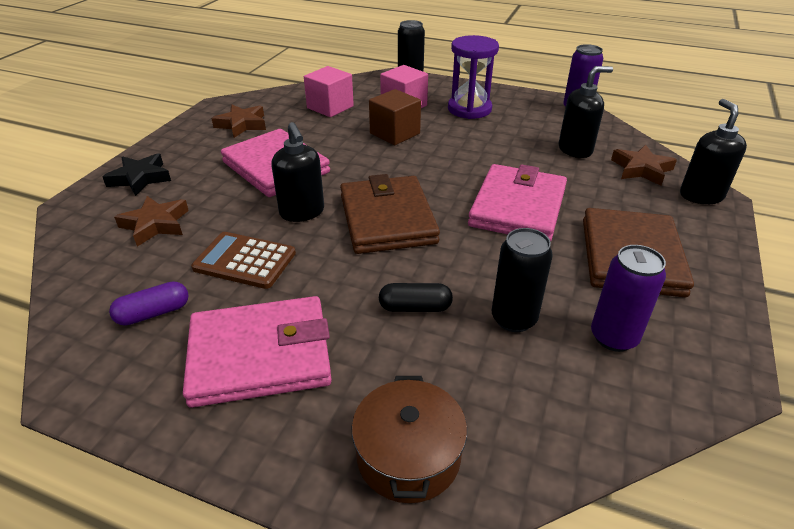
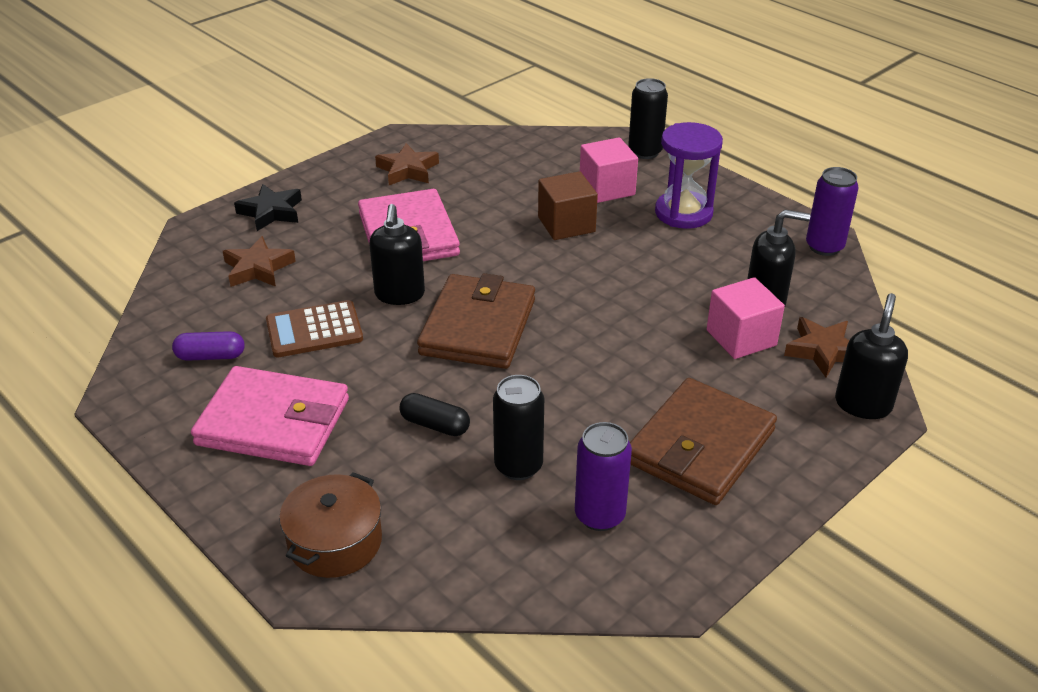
camera: 25 degrees right, 0 degrees up
(245, 261) = (314, 330): brown calculator -> brown calculator turned 60 degrees counterclockwise
(330, 107) = (519, 169): pink cube -> pink cube (741, 338)
(518, 207) = (627, 354): pink wallet -> none

